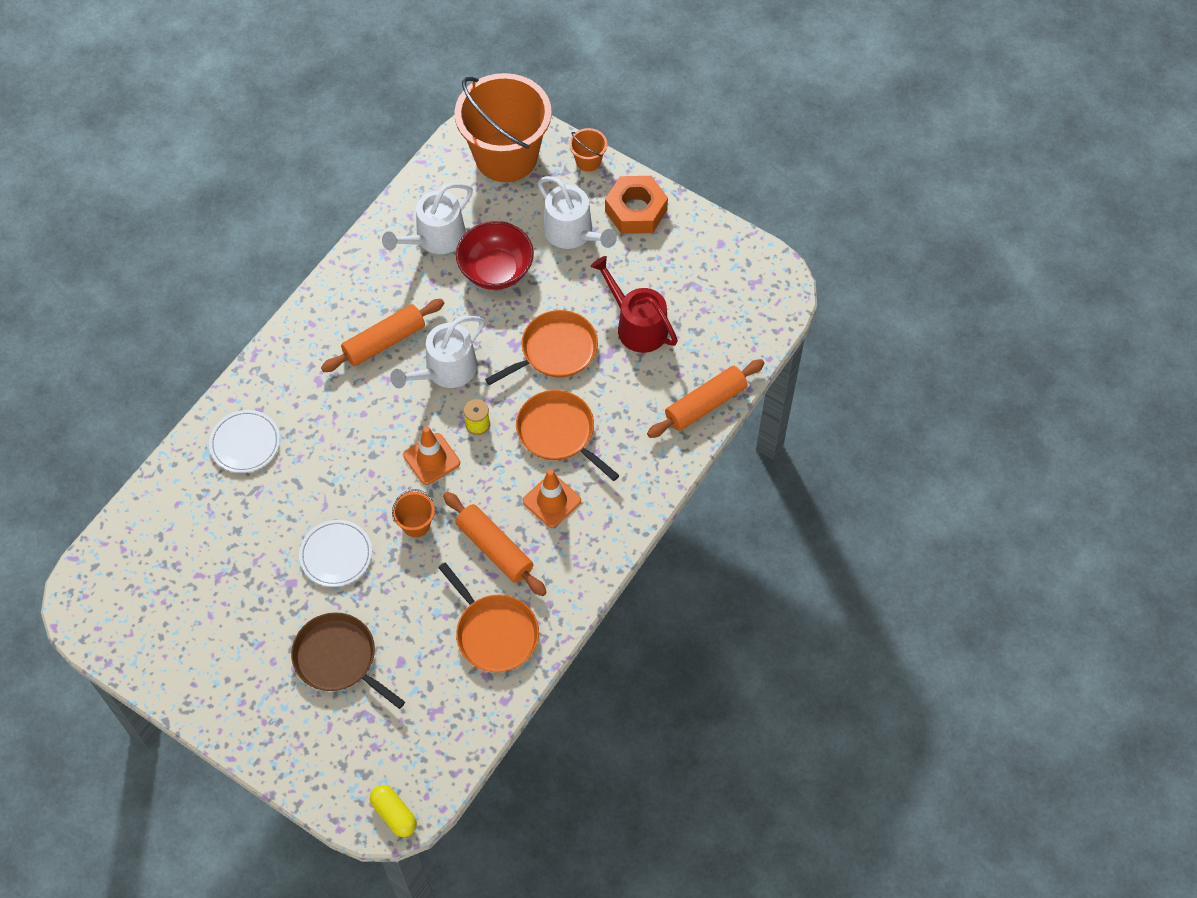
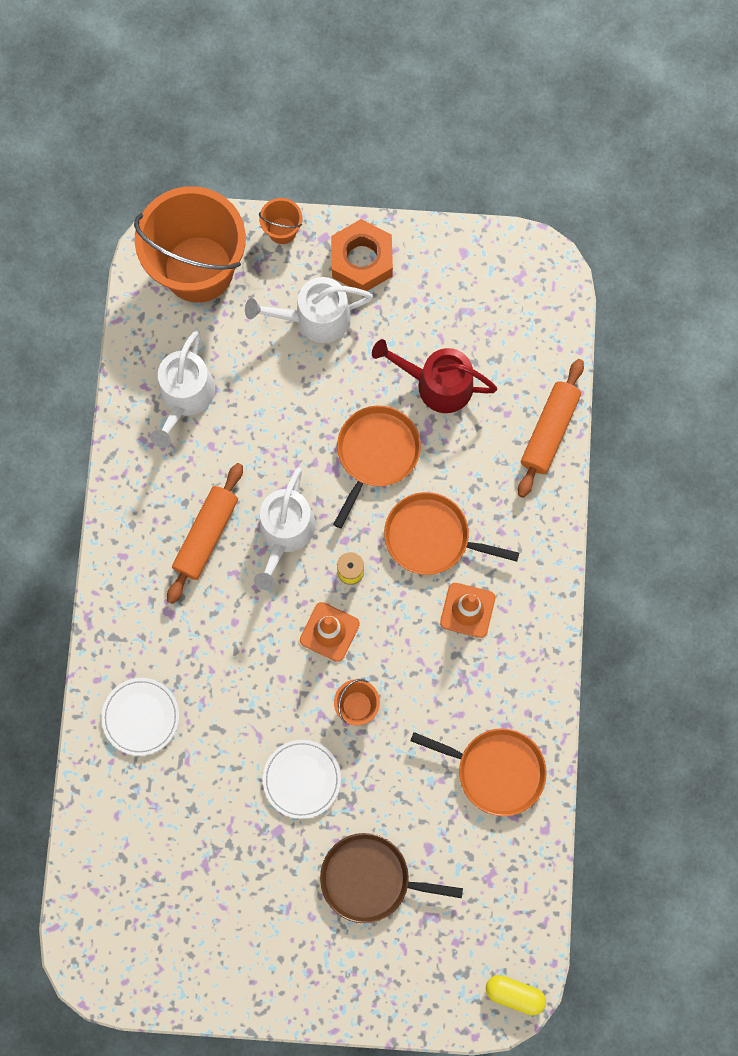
camera: 30 degrees left, 15 degrees up
(494, 548) = (444, 688): orange rolling pin -> none
(496, 270) = (266, 399): red bowl -> none
(572, 233) = (315, 318): white watering can -> white watering can turned 150 degrees clockwise

